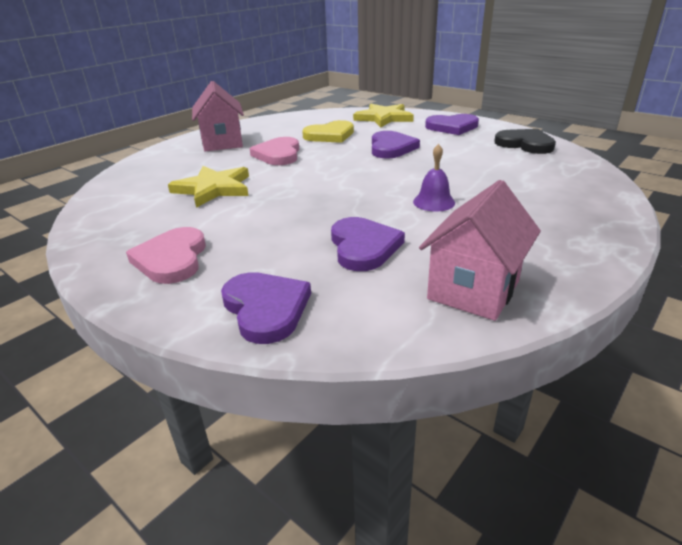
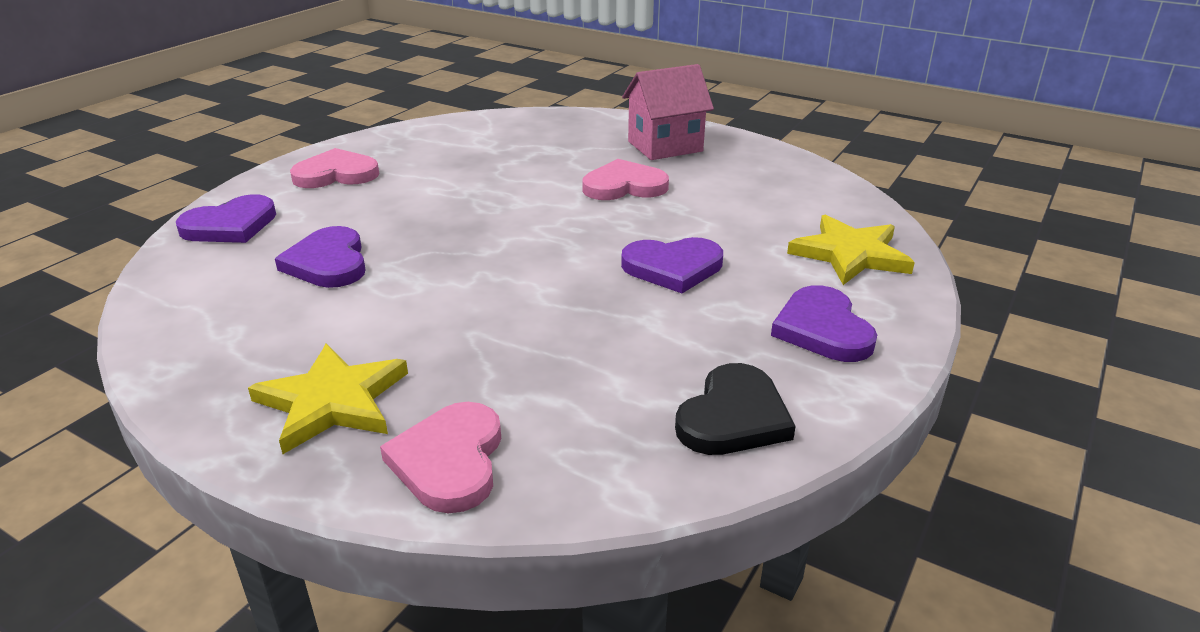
camera: 80 degrees right, 0 degrees up
(213, 189) = (501, 165): yellow star -> yellow star (333, 401)
(330, 135) = (724, 213): yellow heart -> none
(363, 247) = (328, 263): purple heart -> purple heart turned 90 degrees clockwise
(434, 202) = (444, 306): purple bell -> none
(473, 290) = (207, 329): pink house -> none
(588, 196) = (449, 461): none -> pink heart

